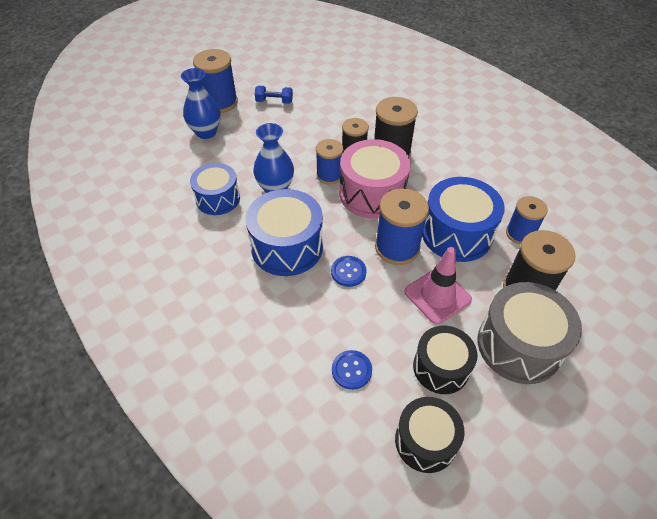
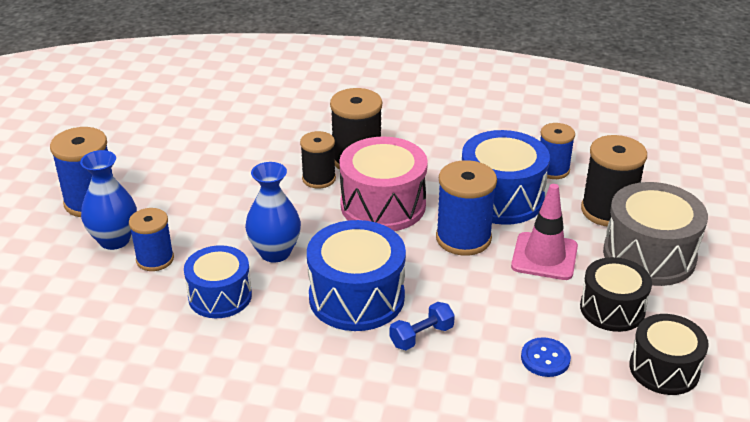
camera: 40 degrees left, 15 degrees down
(274, 101) = (161, 170): blue dumbbell -> blue dumbbell (421, 336)
(329, 175) = (318, 211): blue spool -> blue spool (155, 259)
(348, 272) = (444, 283): blue button -> none

